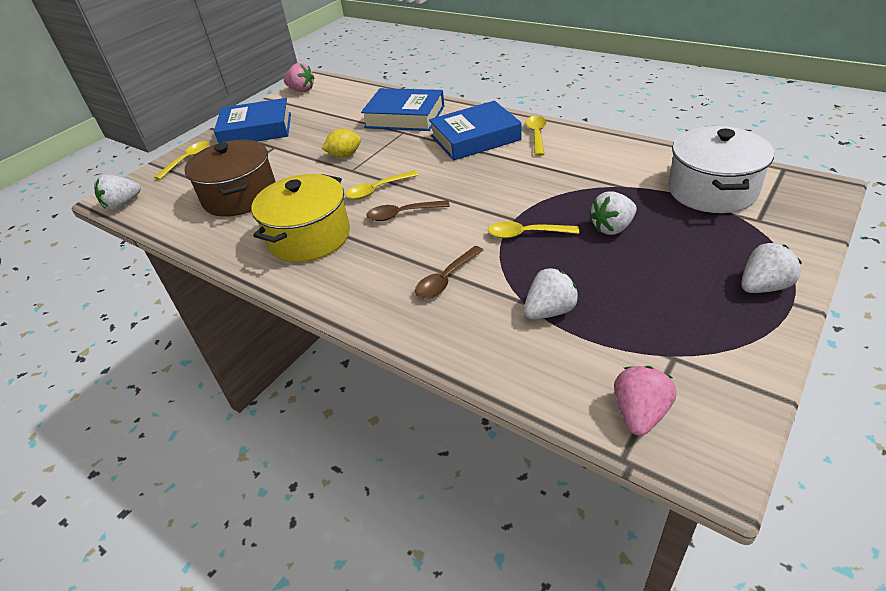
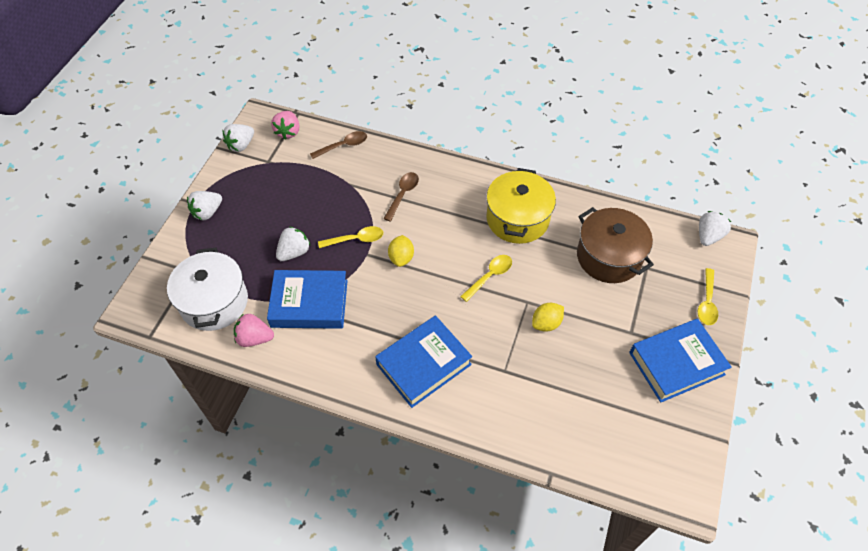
camera: 160 degrees right, 15 degrees up
(301, 90) = (687, 464): pink strawberry -> pink strawberry (254, 338)
(402, 214) = (456, 250): brown spoon -> brown spoon (343, 146)
(405, 117) = (515, 402): blue book -> blue book (309, 303)
(471, 212) = (401, 258): none -> yellow lemon
(536, 135) = (362, 374): yellow spoon -> none
(549, 311) = (334, 180): white strawberry -> white strawberry (241, 145)

